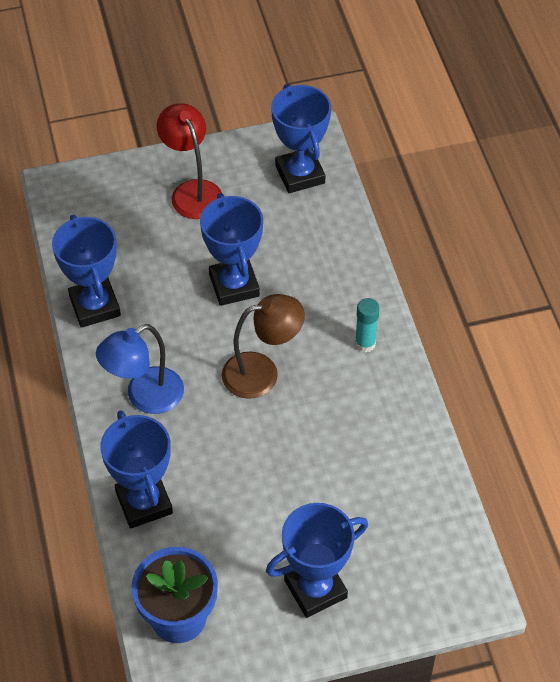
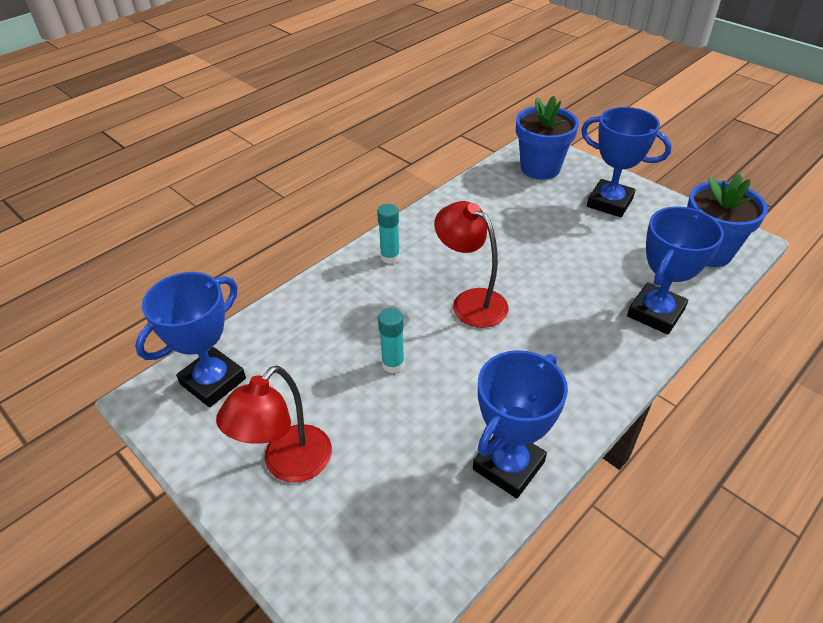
camera: 120 degrees left, 10 degrees down
(145, 397) = (567, 364): blue lamp -> none
(234, 285) = (393, 364): blue trophy -> turquoise glue stick
(262, 373) = (470, 302): brown lamp -> red lamp
(426, 566) = (540, 168): none -> blue flower pot

